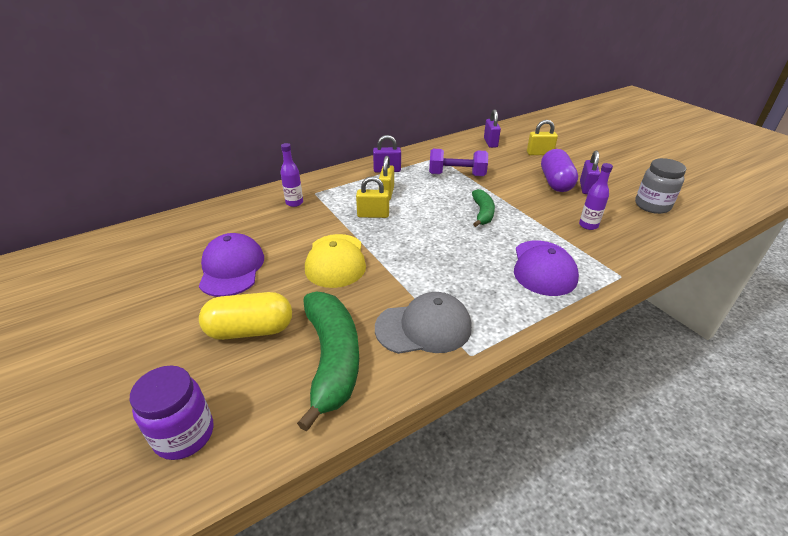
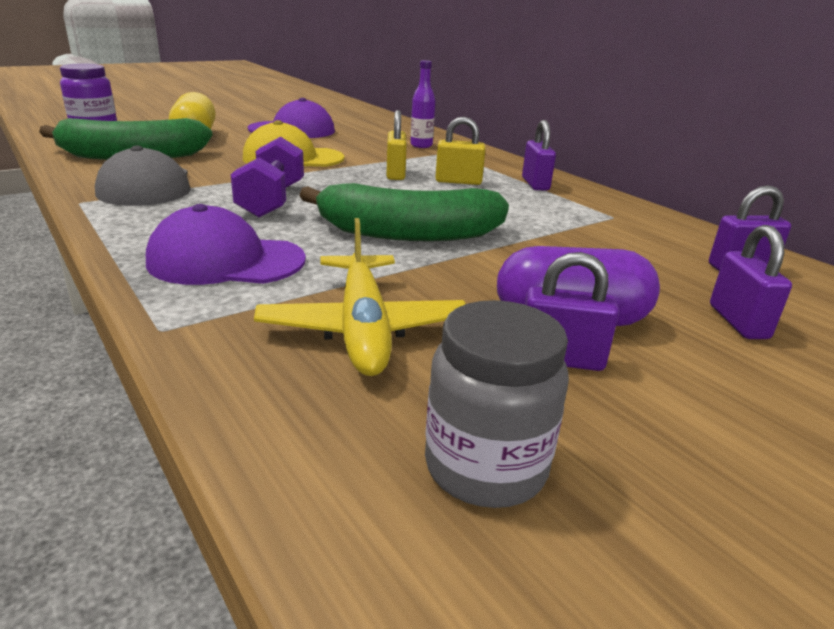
camera: 85 degrees right, 10 degrees down
(457, 175) = (547, 226): purple dumbbell -> purple dumbbell (271, 200)
(482, 213) = (408, 233): green banana -> green banana, size x1.79
(539, 153) = (738, 322): yellow padlock -> purple padlock
(588, 225) = (363, 327): purple bottle -> yellow plane

